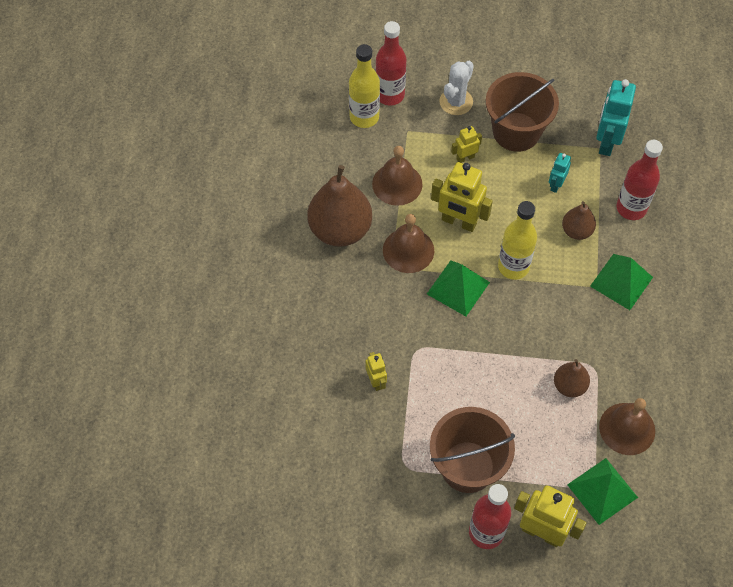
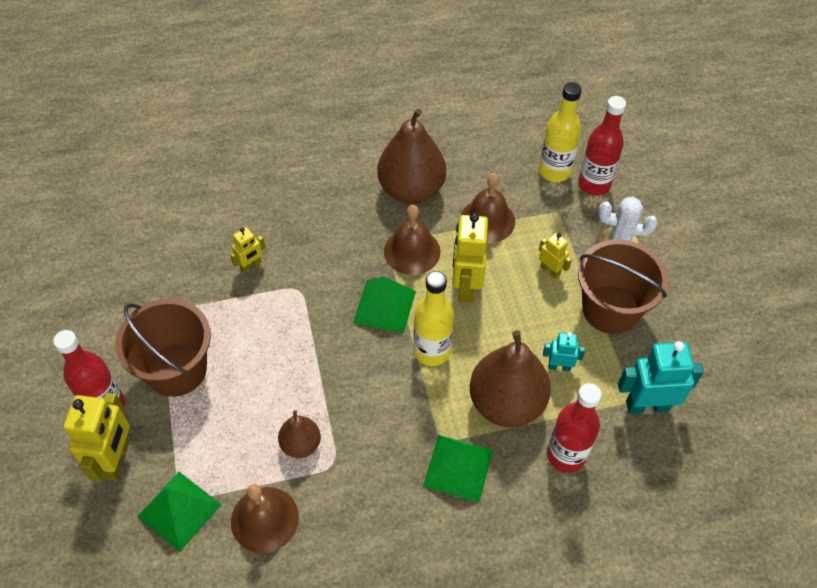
camera: 70 degrees right, 5 degrees down
(576, 231) = (506, 403): brown pear -> brown pear, size x1.93

